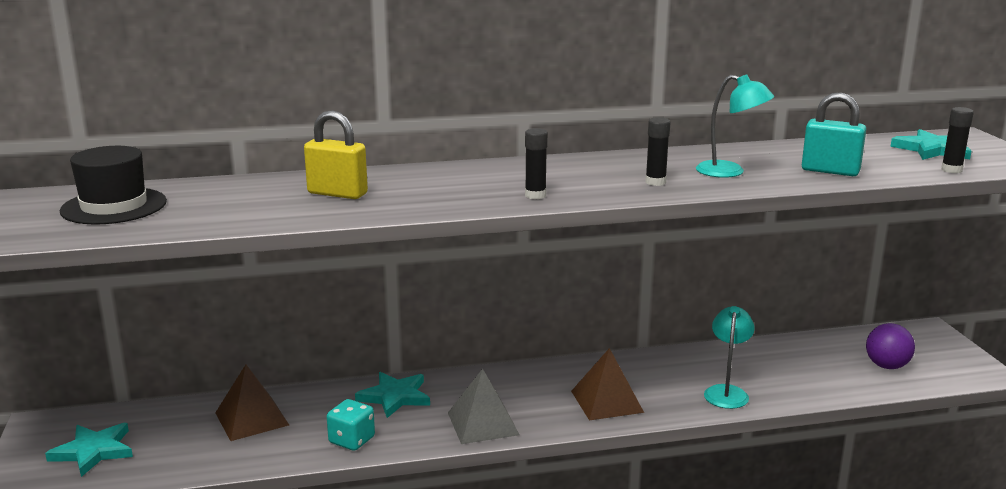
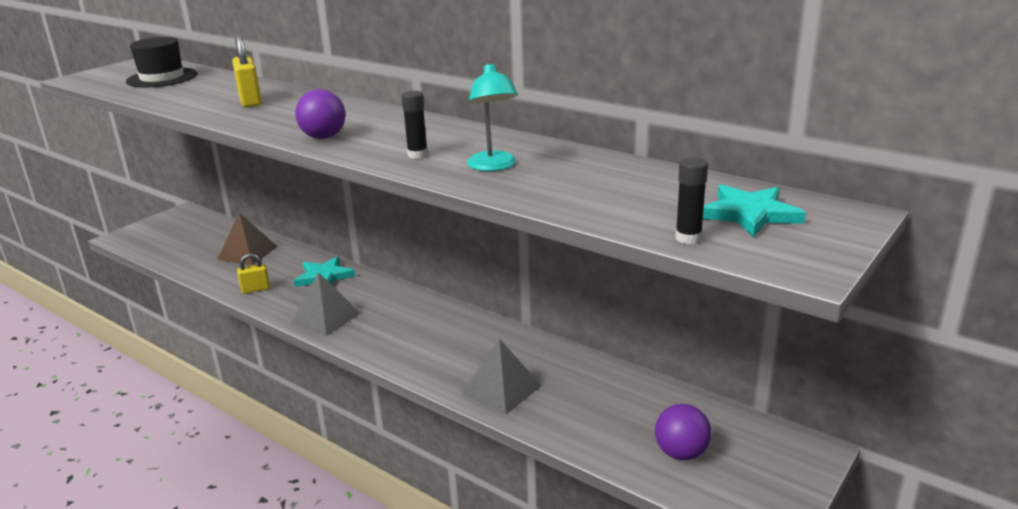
camera: 50 degrees right, 5 degrees up
(93, 451) = (170, 235): turquoise star -> none
(352, 440) = (255, 289): turquoise dice -> yellow padlock
(535, 195) = (324, 137): black glue stick -> purple ball
(607, 401) = (415, 346): brown pyramid -> none
(726, 392) = (502, 389): turquoise lamp -> grey pyramid
(830, 171) = (571, 195): turquoise padlock -> none

